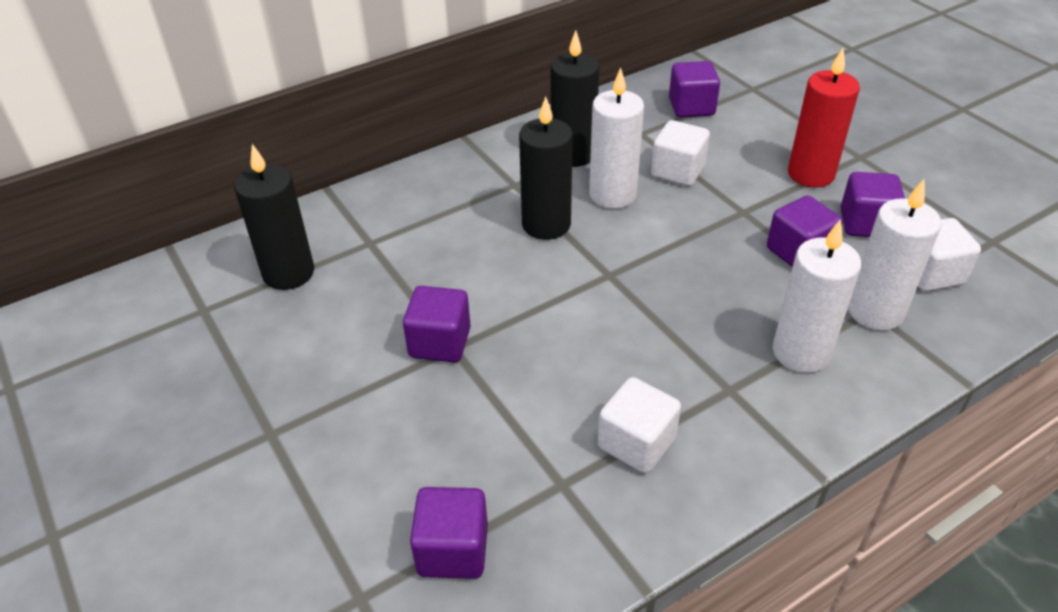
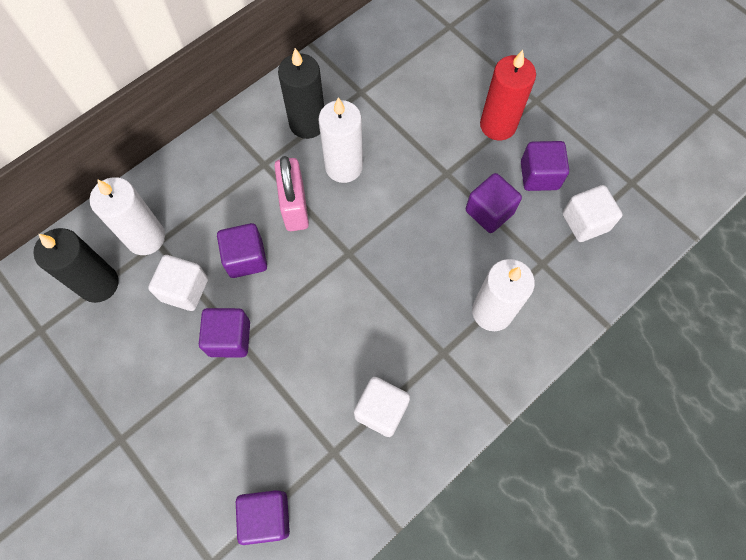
camera: 10 degrees left, 25 degrees up
(546, 224) = (294, 206): black candle -> pink padlock
(677, 171) = (393, 134): white cube -> white cube (184, 289)
(691, 107) = (400, 55): purple cube -> purple cube (246, 258)
(875, 312) = (545, 265): white candle -> white candle (146, 237)

